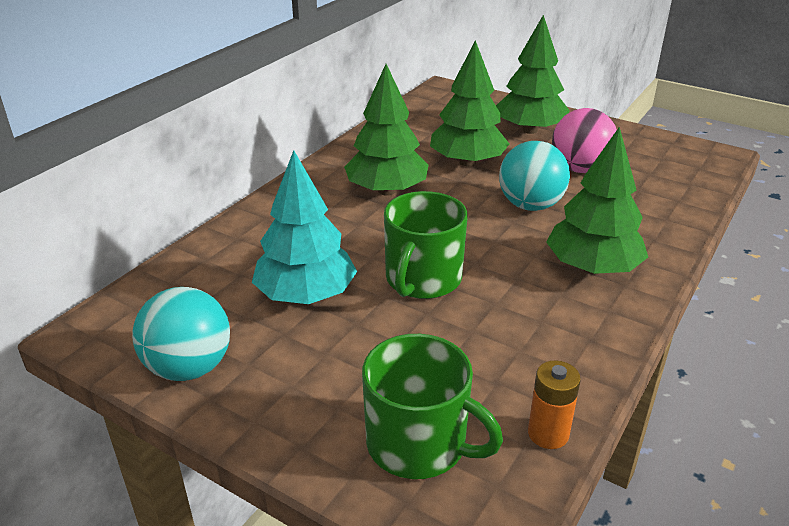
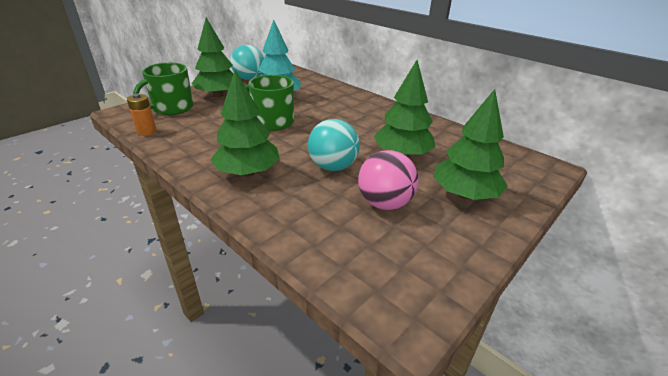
camera: 100 degrees right, 0 degrees up
(387, 191) = (367, 123): green tree -> green tree (218, 95)

